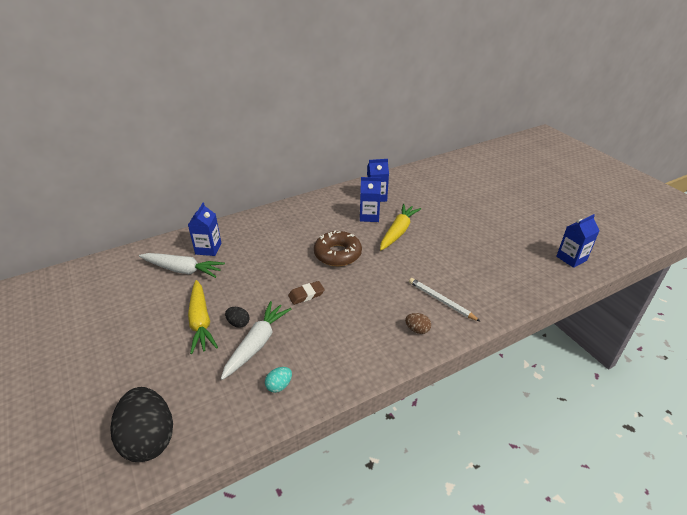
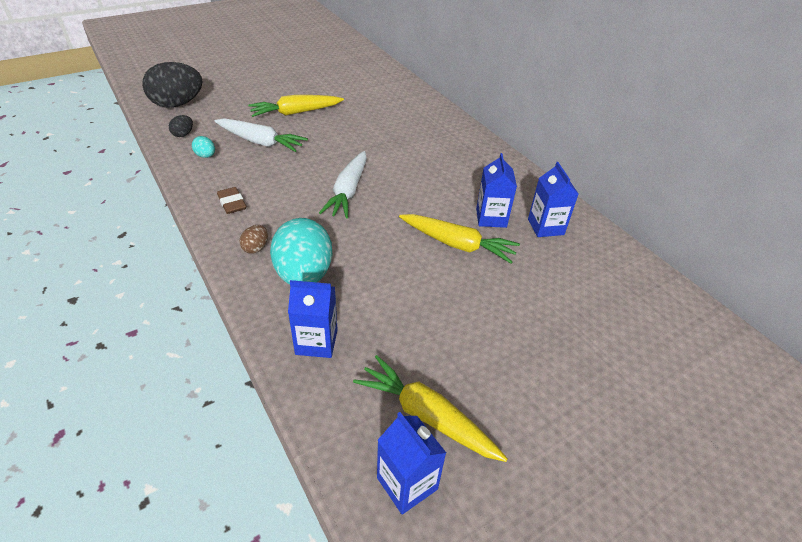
camera: 85 degrees right, 5 degrees up
(183, 270) = (369, 97): white carrot -> white carrot (348, 191)
(208, 249) = (403, 107): blue carton -> blue carton (316, 342)
(238, 323) = (290, 131): black egg -> black egg (183, 134)
(306, 295) = (326, 168): brown eraser -> brown eraser (232, 203)
(337, 254) = (400, 189): brown donut -> none
(441, 301) = (304, 275): white pencil -> turquoise egg
(532, 251) = (426, 416): none -> yellow carrot

